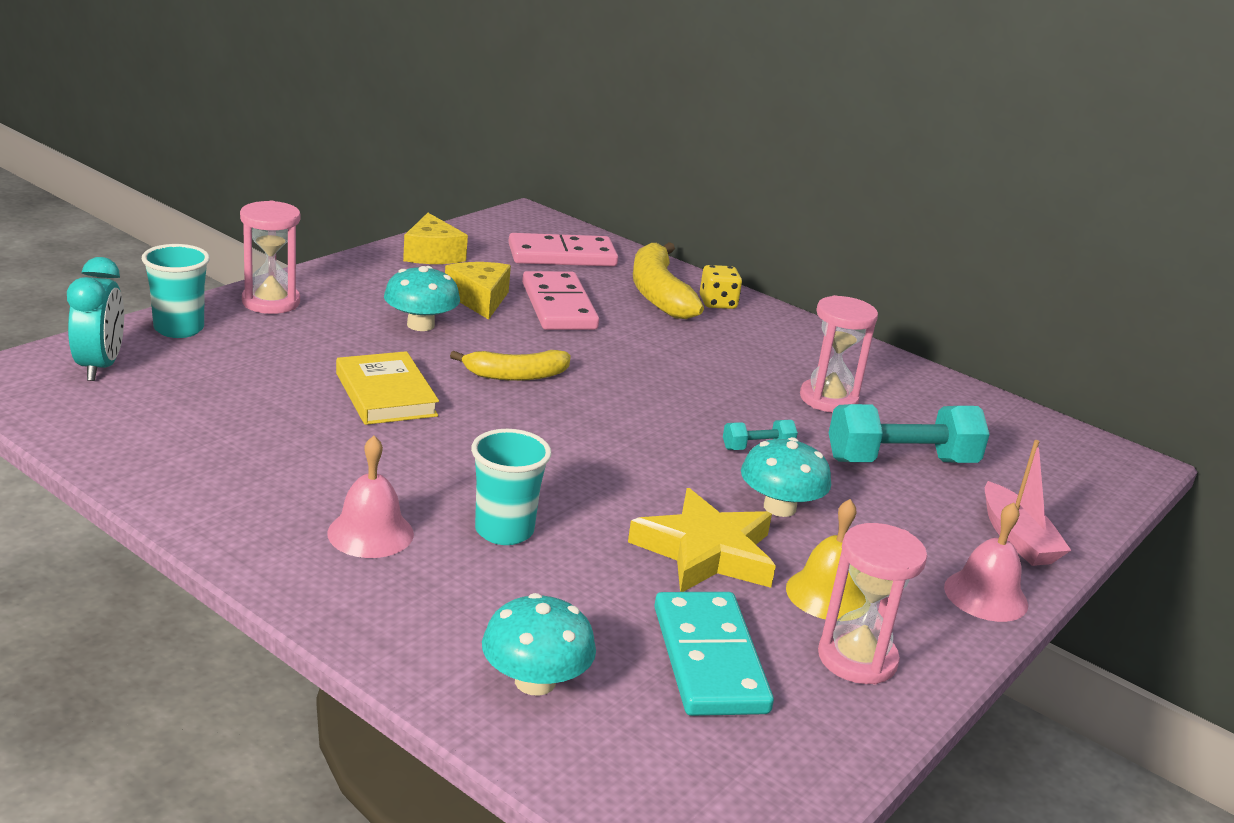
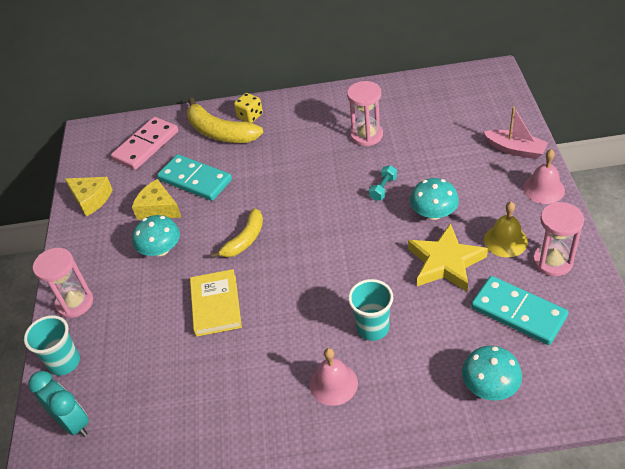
camera: 35 degrees left, 20 degrees up
(386, 394) = (216, 305): yellow book -> yellow book turned 60 degrees clockwise
(559, 306) = (195, 180): pink domino -> turquoise domino
(901, 462) = (434, 146): turquoise dumbbell -> none

